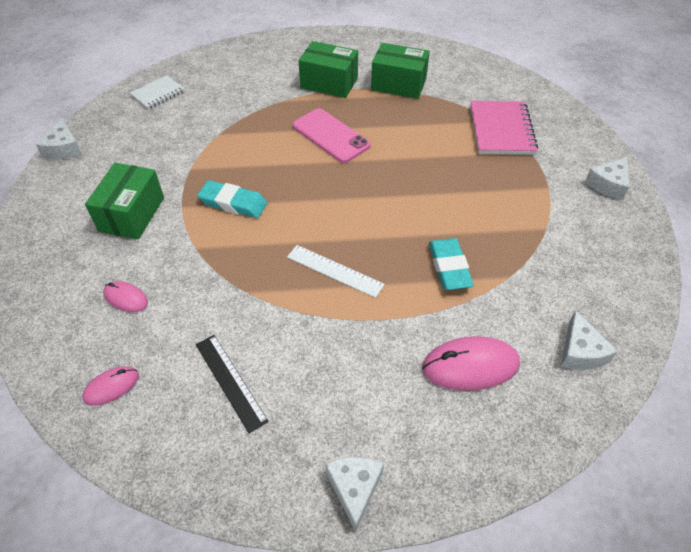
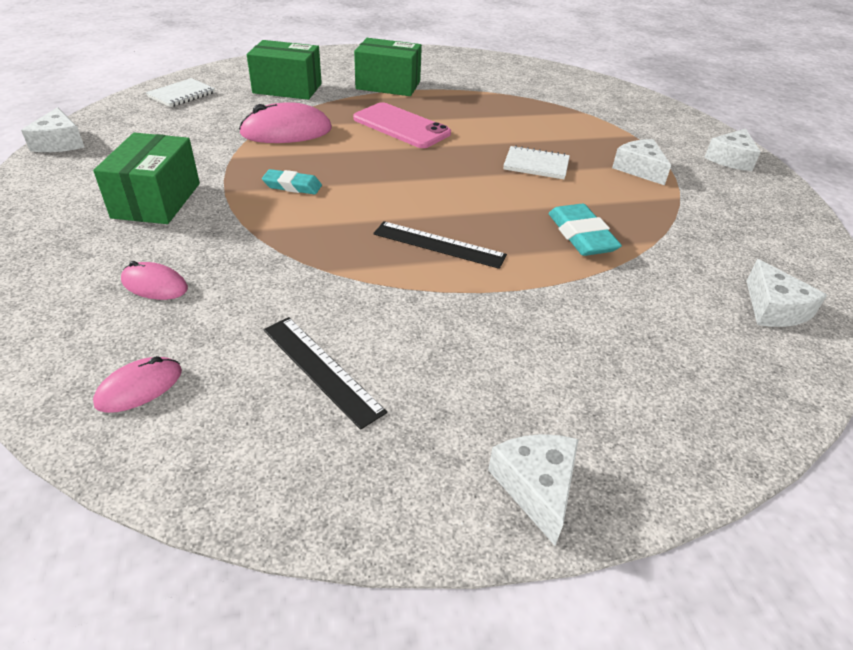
camera: 10 degrees left, 10 degrees down
(233, 203) = (292, 186): turquoise eraser -> turquoise eraser, size x0.66
(335, 270) = (439, 244): white ruler -> black ruler
(398, 84) = (468, 85): green box -> green box (287, 88)
(433, 186) = (536, 165): none -> white notebook
(470, 366) = (645, 331): pink mouse -> pink mouse (286, 131)
(501, 130) = (595, 119): pink notebook -> none
(521, 194) = (639, 169): none -> white cheese

